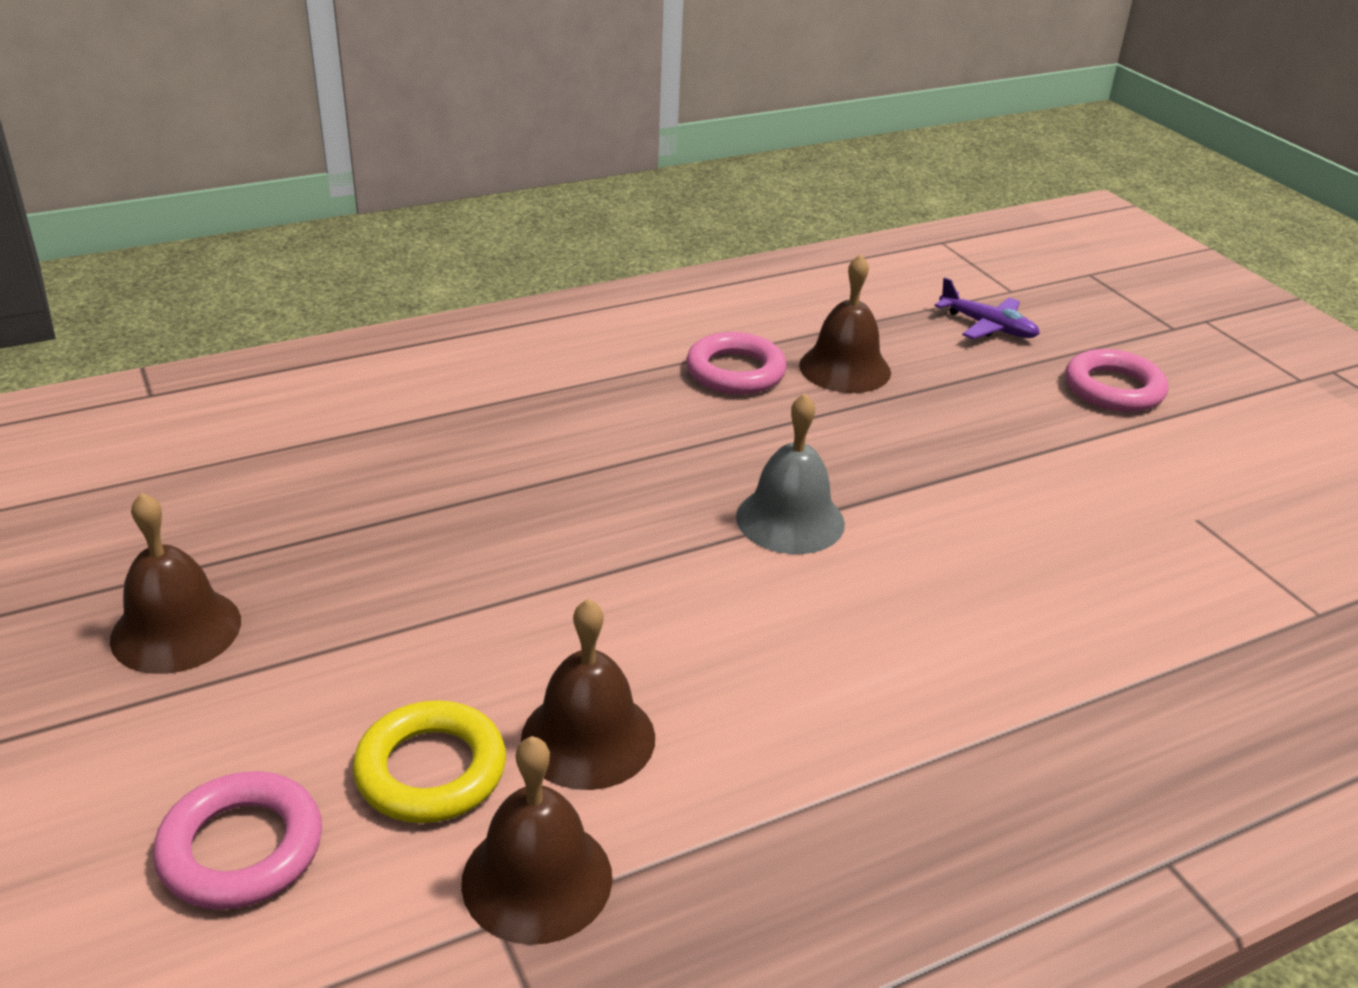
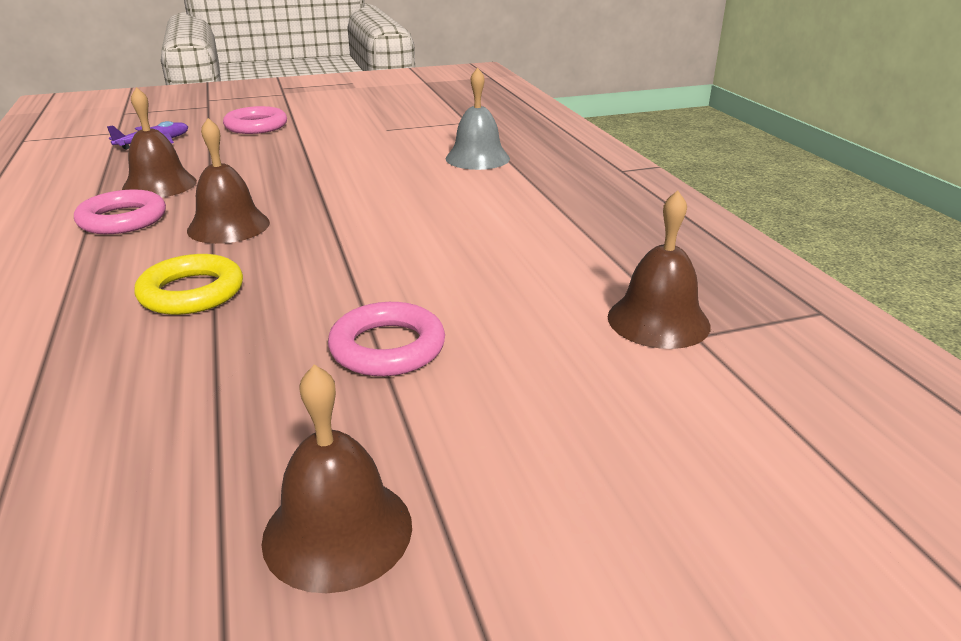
camera: 80 degrees left, 5 degrees down
(241, 848) = (650, 454): pink ring -> pink ring (387, 347)
(431, 770) = (561, 361): yellow ring -> yellow ring (192, 292)
(588, 737) = (532, 298): brown bell -> brown bell (228, 226)
(790, 520) = (329, 218): grey bell -> grey bell (477, 158)

